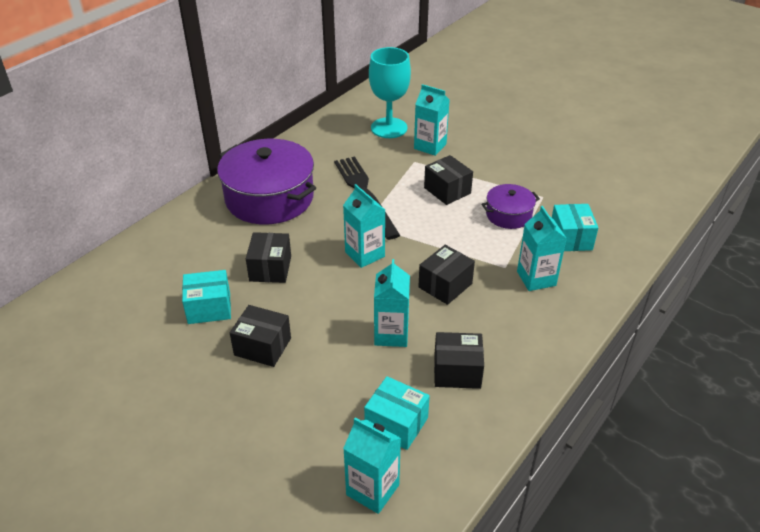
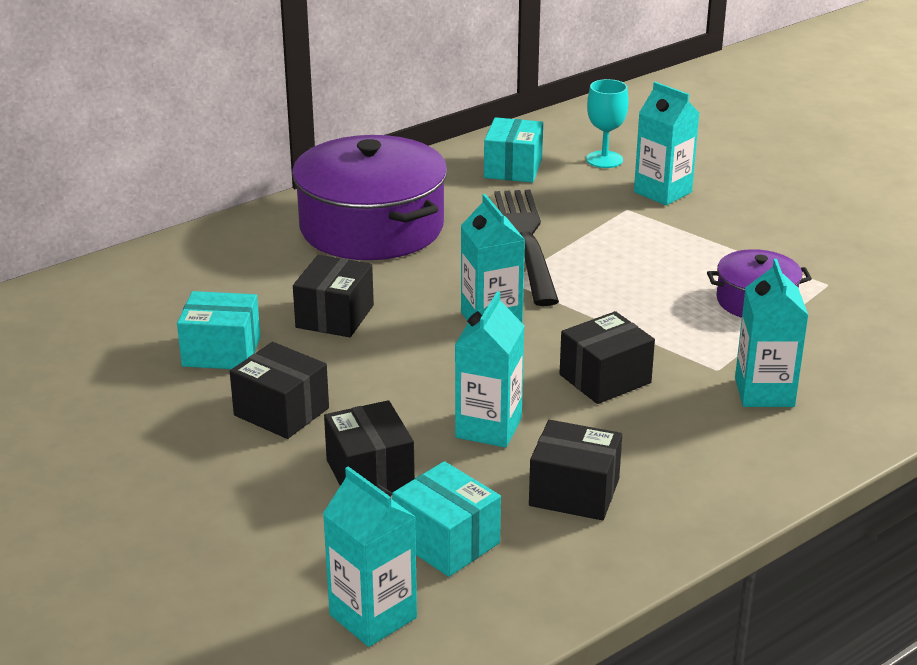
camera: 15 degrees right, 10 degrees down
(389, 128) = (604, 159): turquoise goblet -> turquoise goblet, size x0.59
(447, 190) = (665, 254): black box -> black box (370, 473)
(570, 238) = (850, 347): turquoise box -> turquoise box (513, 168)

